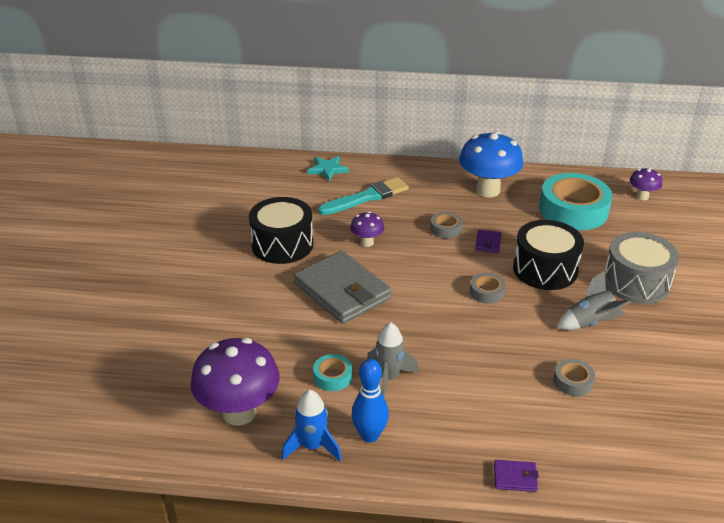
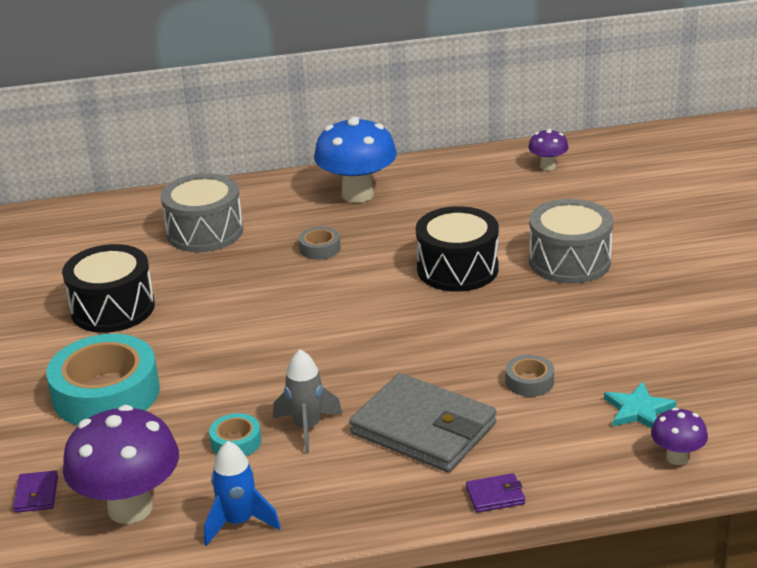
camera: 15 degrees left, 5 degrees down
(328, 169) = (140, 209): turquoise star -> turquoise star (638, 410)
(342, 291) = (213, 345): grey wallet -> grey wallet (423, 429)
(367, 197) = (205, 232): turquoise brush -> grey drum
(367, 242) = (224, 284): purple mushroom -> purple mushroom (677, 458)
(369, 435) = (306, 494): blue bowling pin -> none
(486, 292) = (395, 308): grey tape -> none
(488, 243) = (378, 254): purple wallet -> purple wallet (36, 494)
(573, 210) = (470, 197): turquoise tape -> turquoise tape (106, 393)
(590, 323) = (530, 315): grey rocket -> none

